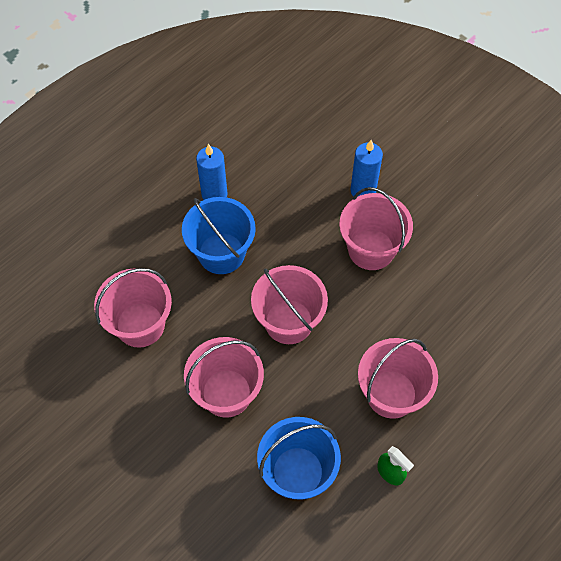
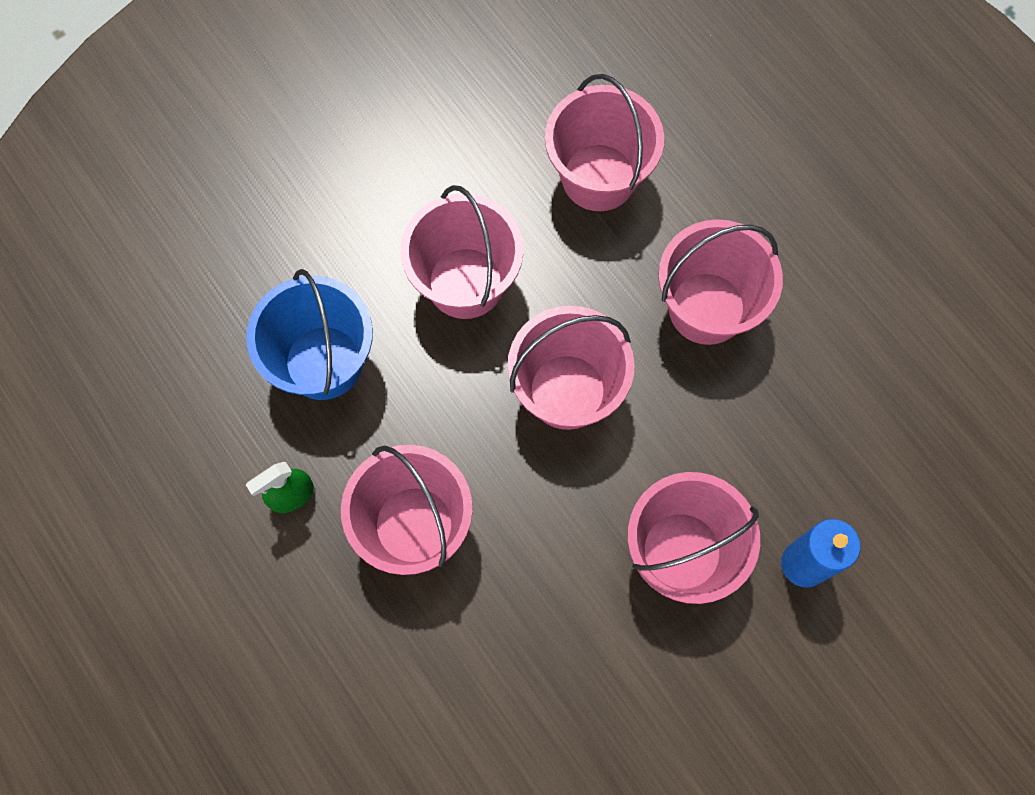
camera: 100 degrees right, 10 degrees up
(214, 194) = (822, 312): blue candle -> none
(221, 253) = (706, 308): blue bucket -> pink bucket

